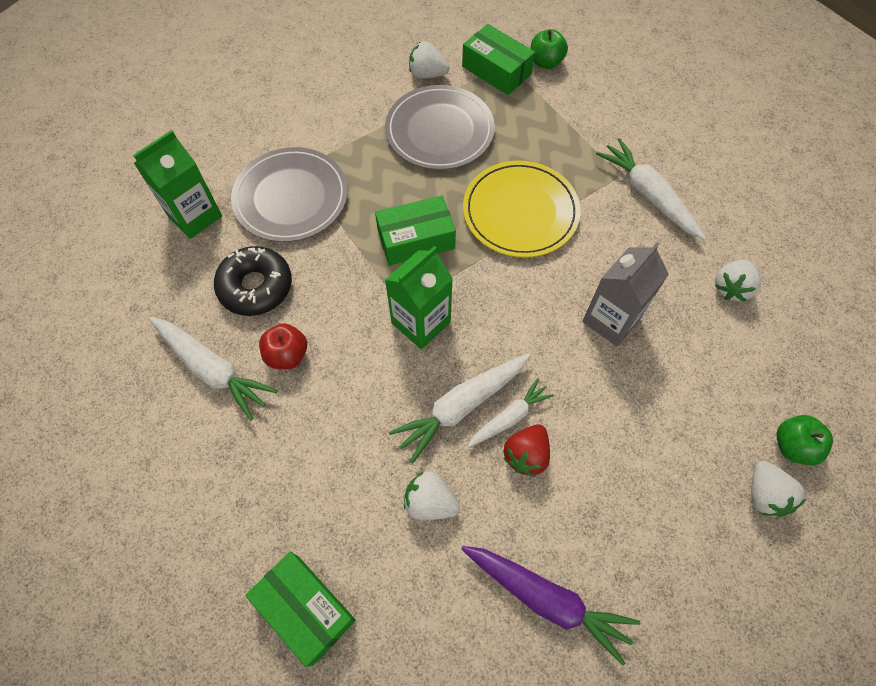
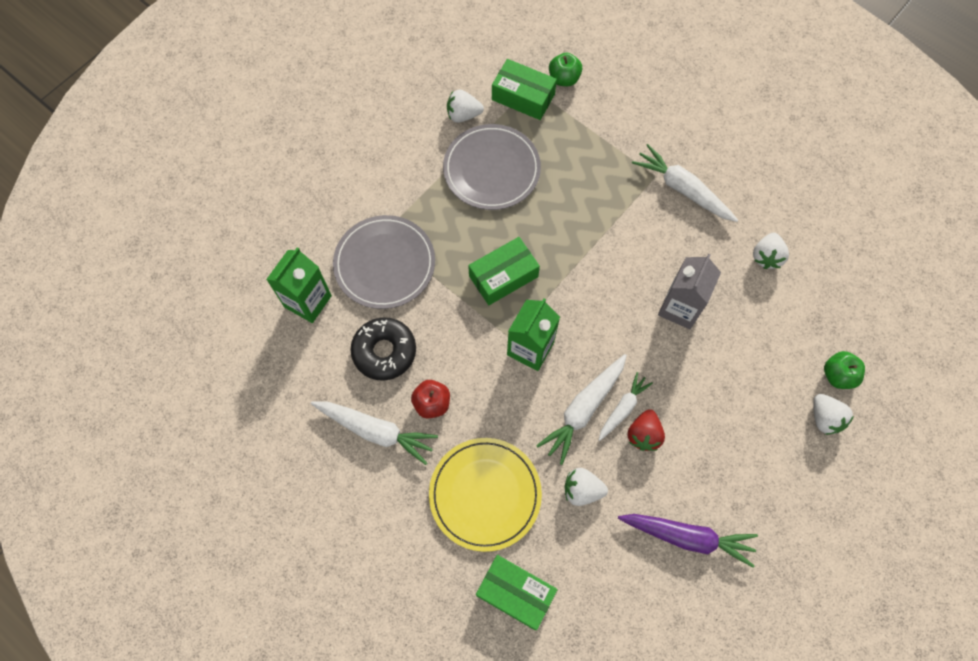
camera: 15 degrees left, 5 degrees up
(520, 212) = (582, 230): yellow plate -> yellow plate (485, 494)

